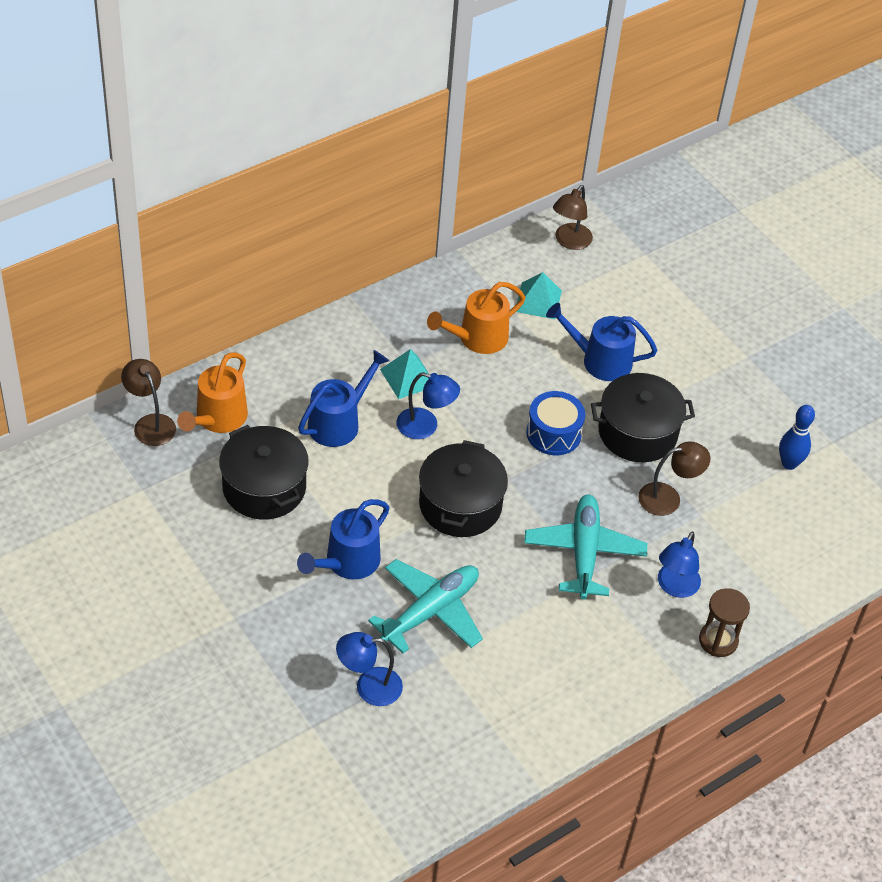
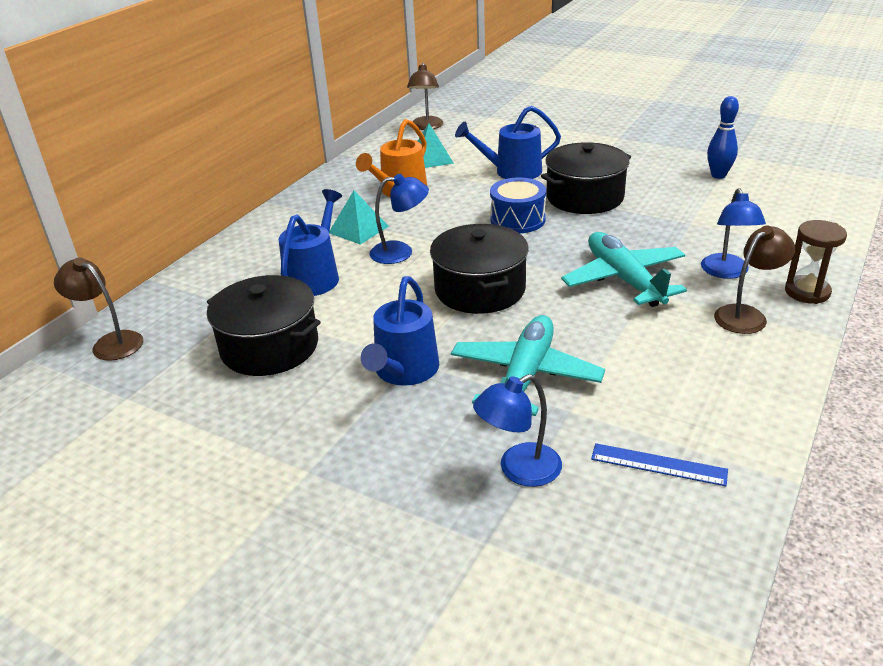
camera: 20 degrees left, 15 degrees down
(218, 418) = (186, 314): orange watering can -> none
(462, 729) = (658, 464): none -> blue ruler
(668, 498) = (653, 223): brown lamp -> brown lamp (747, 315)

